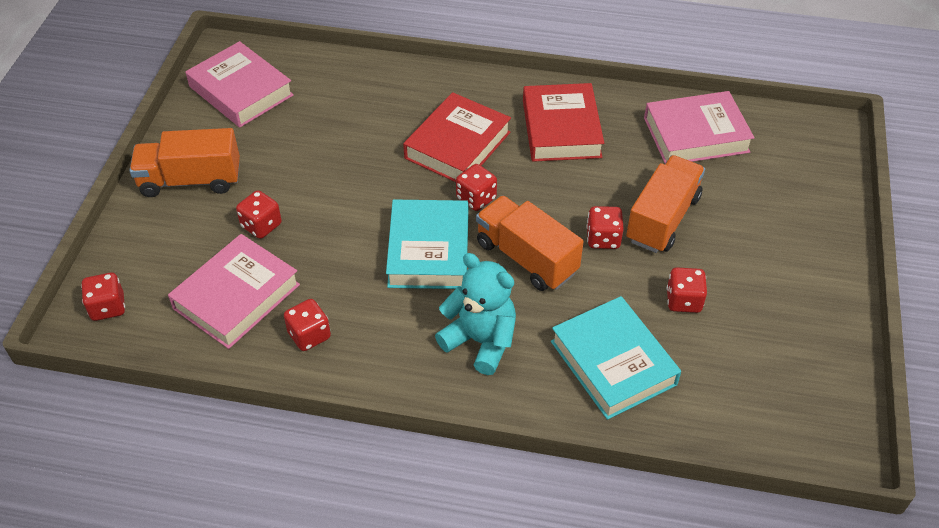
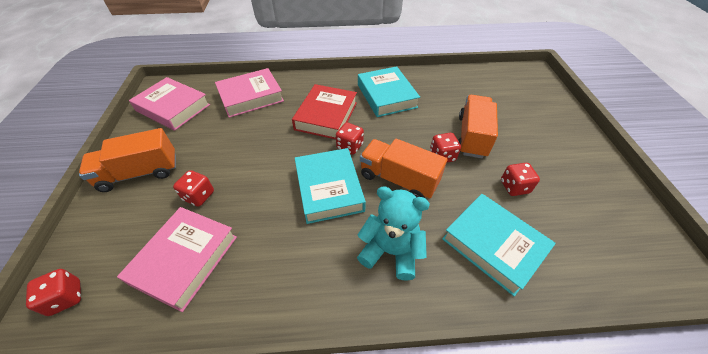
camera: 15 degrees left, 0 degrees up
(309, 335) = (252, 280): red dice -> none
(561, 129) = (386, 96): red book -> turquoise book
(696, 135) = (464, 86): pink book -> pink book (251, 97)

